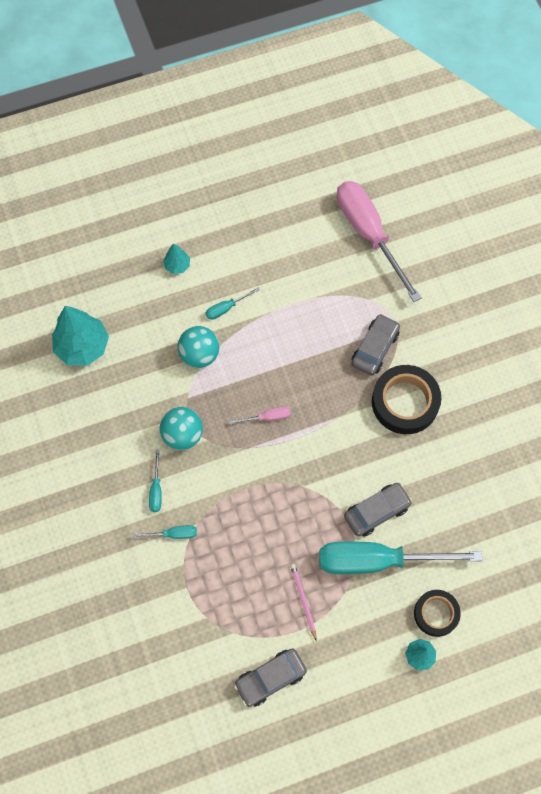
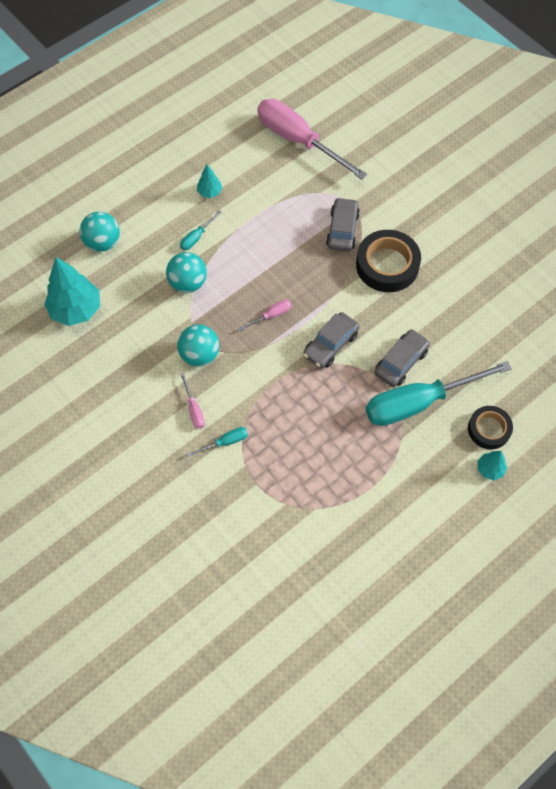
camera: 20 degrees left, 5 degrees down
(133, 283) = (103, 243): none -> turquoise ball
(156, 490) = (194, 409): turquoise screwdriver -> pink screwdriver
(177, 265) = (137, 216): turquoise tree -> turquoise tree (209, 192)
(270, 678) = (366, 536): grey car -> grey car (330, 345)
(303, 601) = (367, 459): pink pencil -> none

